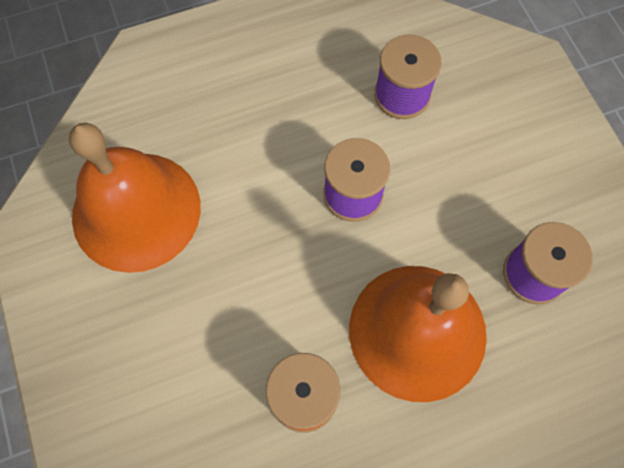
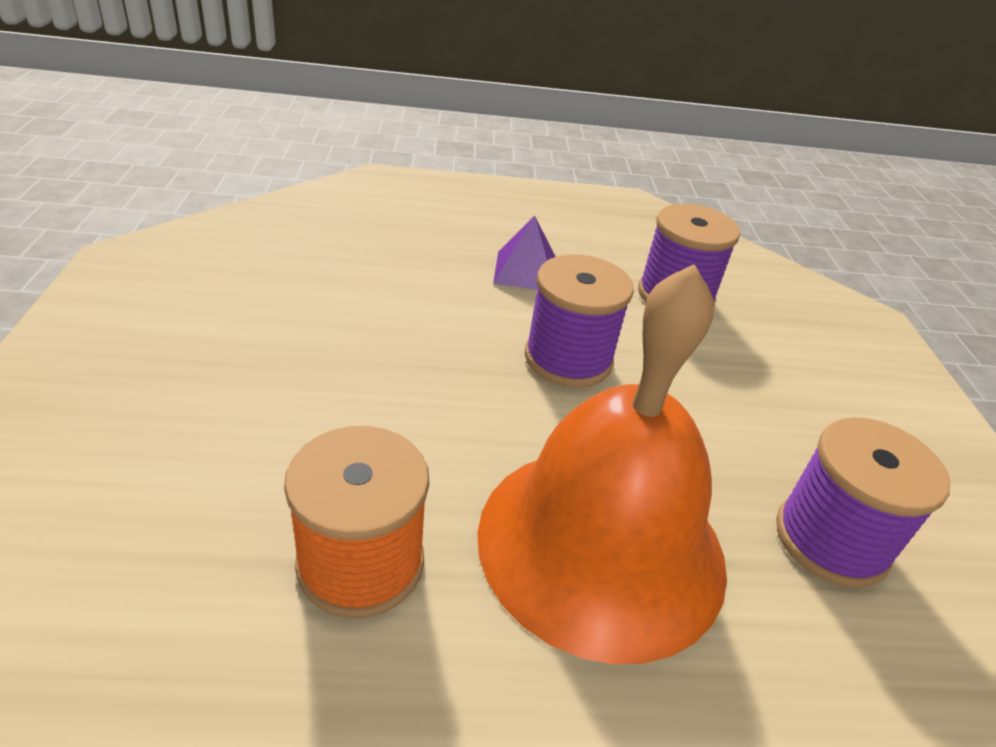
camera: 15 degrees right, 30 degrees down
(136, 211) = (273, 284): orange bell -> none
(294, 115) = (526, 271): none -> purple pyramid

